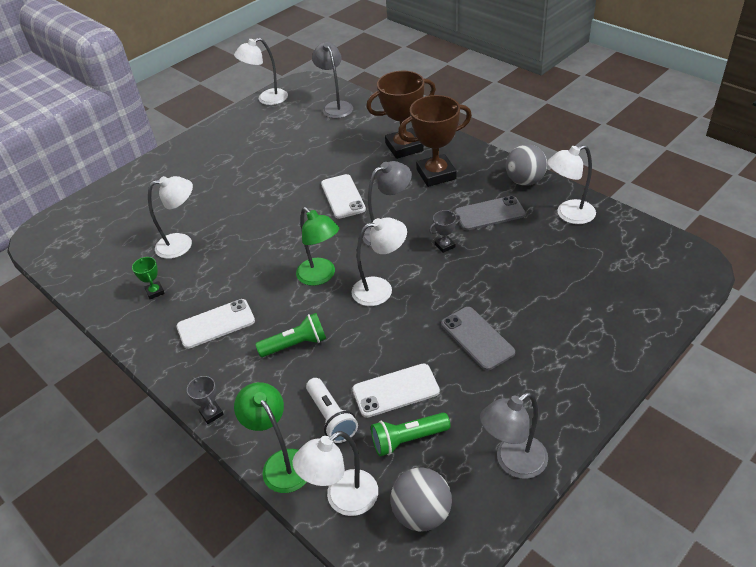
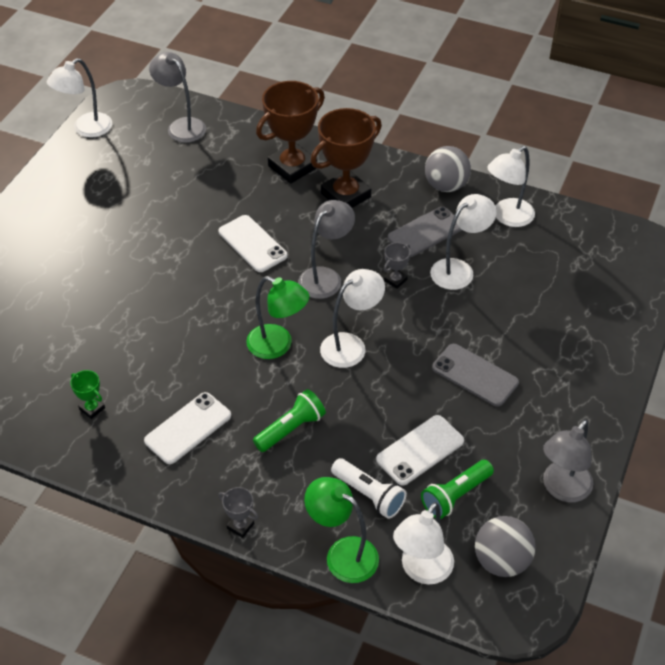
camera: 25 degrees left, 5 degrees up
(182, 244) = (89, 343): white lamp -> white lamp (459, 269)

